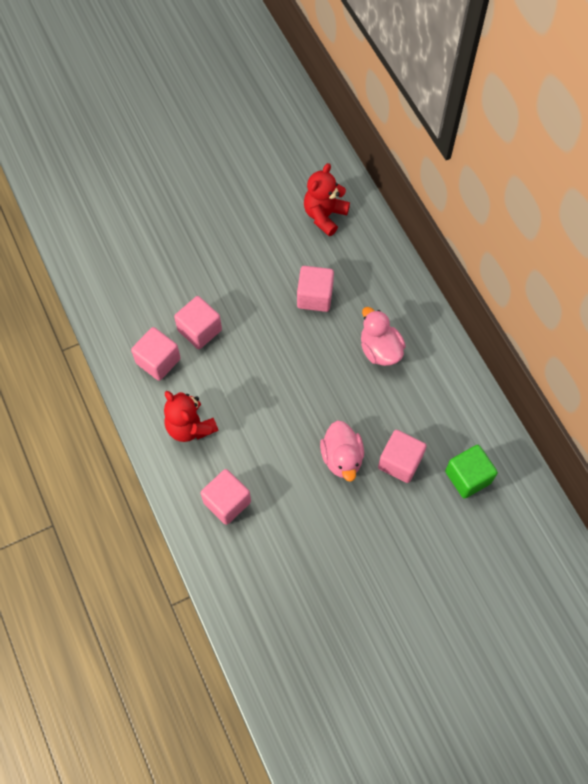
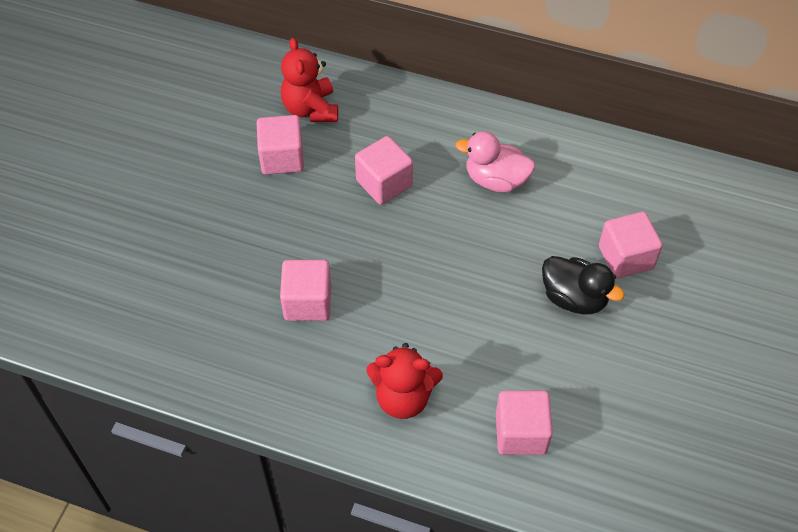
camera: 45 degrees left, 10 degrees down
(158, 361) = (298, 366): pink cube -> pink cube (282, 158)
(342, 458) = (574, 298): pink duck -> black duck
(468, 477) = (692, 220): green cube -> none

